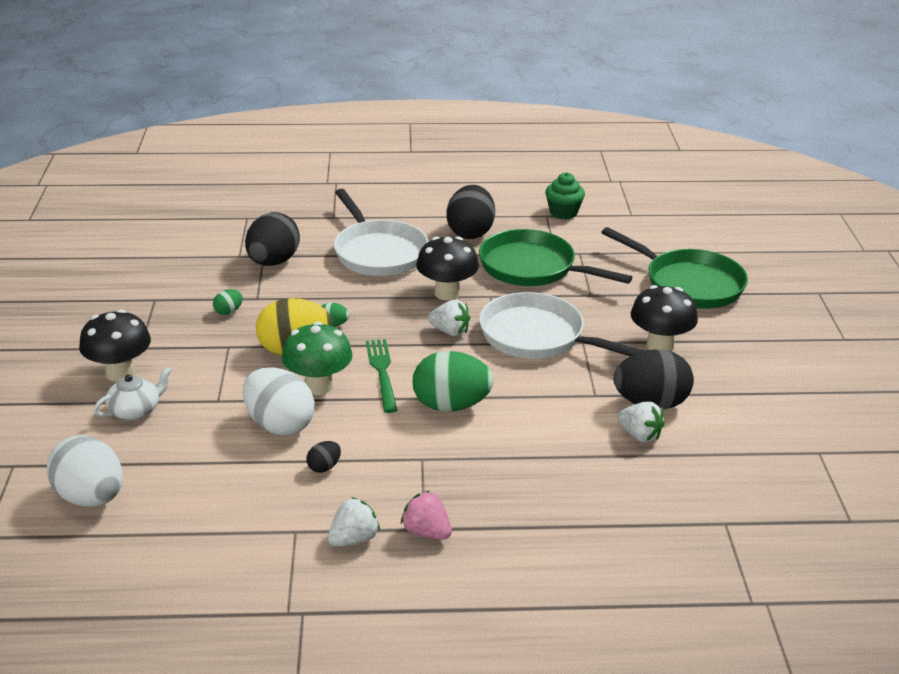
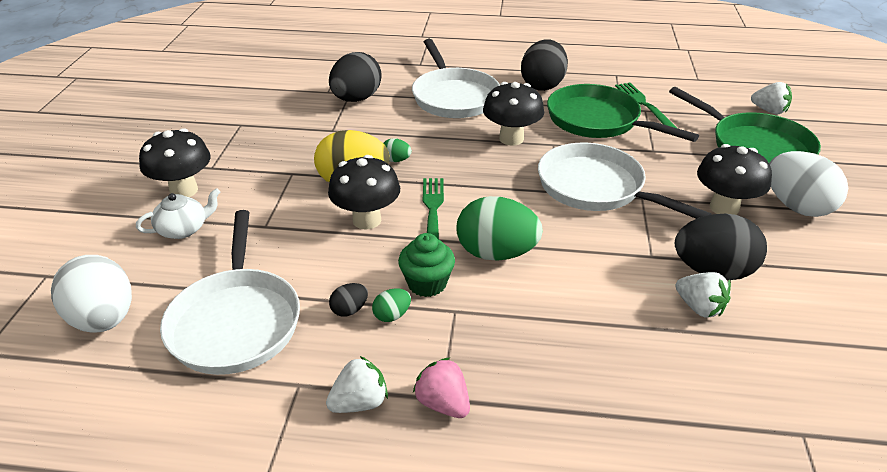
camera: 10 degrees right, 5 degrees up
(219, 486) = (236, 321): none -> white pan
(228, 312) = (303, 140): green egg -> green egg (392, 315)
(279, 425) = (317, 257): white egg -> white egg (796, 206)
(318, 386) = (367, 220): green mushroom -> black mushroom
(450, 331) = (508, 176): white strawberry -> white strawberry (769, 111)
(563, 212) = (632, 73): green cupcake -> green cupcake (427, 283)
(577, 246) = (643, 104): none -> green fork

